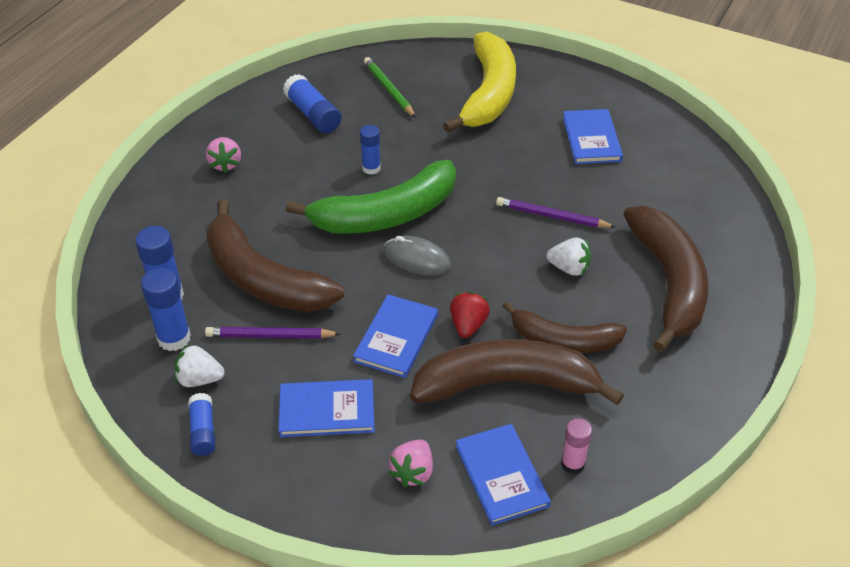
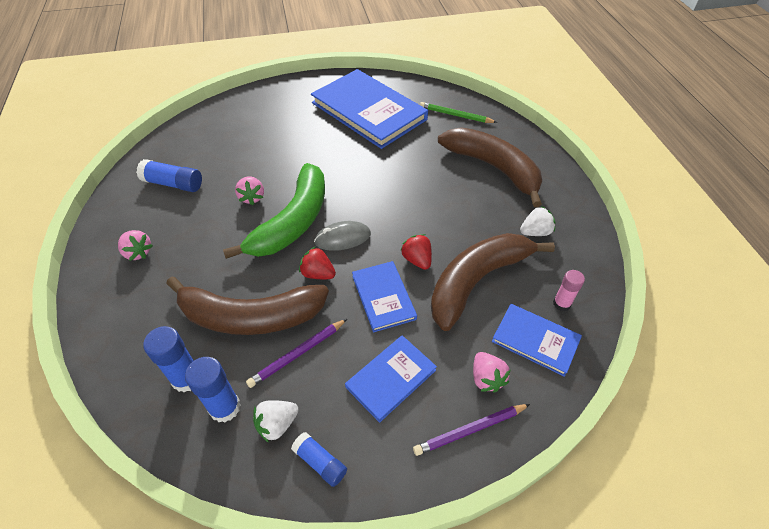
camera: 40 degrees left, 5 degrees up
(358, 278) = (318, 274): none -> red strawberry
(371, 168) = (252, 197): blue glue stick -> pink strawberry
(389, 89) = (212, 142): green pencil -> green pencil (455, 115)
(488, 94) = (281, 114): yellow banana -> none
(552, 216) = (394, 166): purple pencil -> purple pencil (470, 430)
(563, 340) = (478, 234): brown banana -> none
(569, 268) = (435, 190): white strawberry -> white strawberry (535, 232)
(591, 139) = (369, 111): blue book -> blue book, size x1.98

